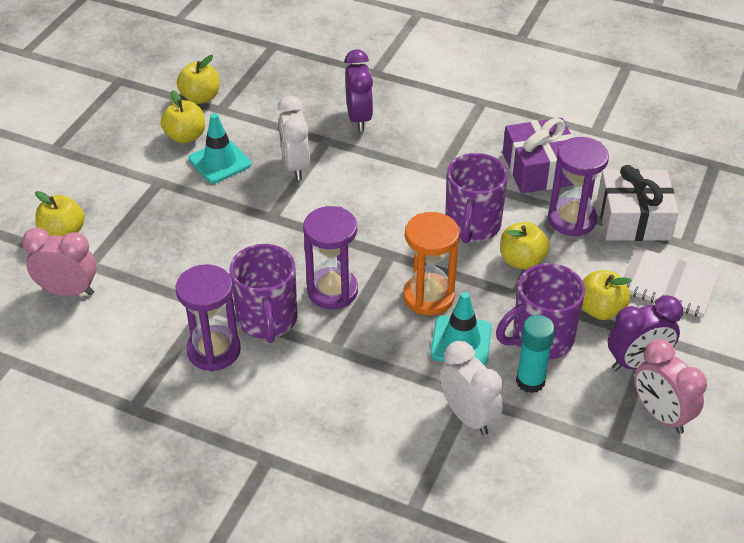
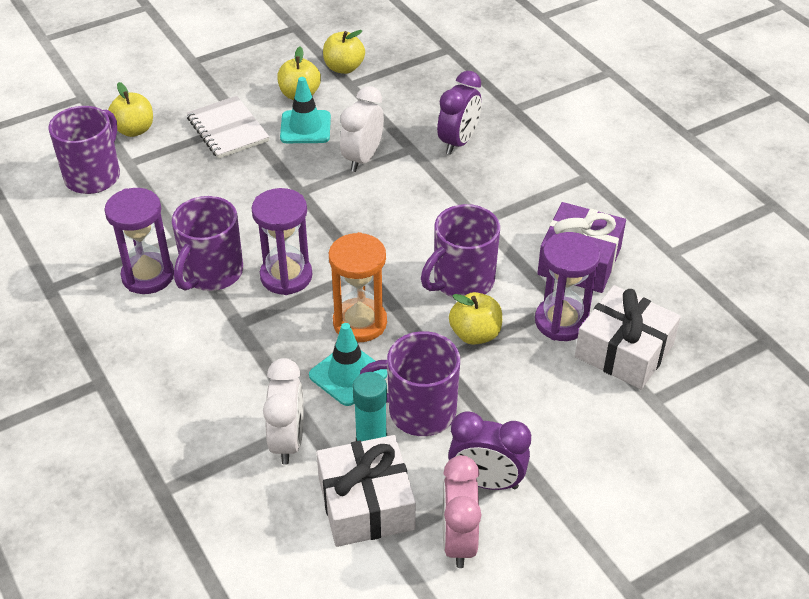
camera: 35 degrees right, 0 degrees up
(68, 291) = (94, 176): pink clock -> purple mug
(572, 428) = (366, 504): none -> white gift
(600, 310) = (502, 416): yellow apple -> none
(668, 284) = (594, 428): white notebook -> white notebook (228, 129)

